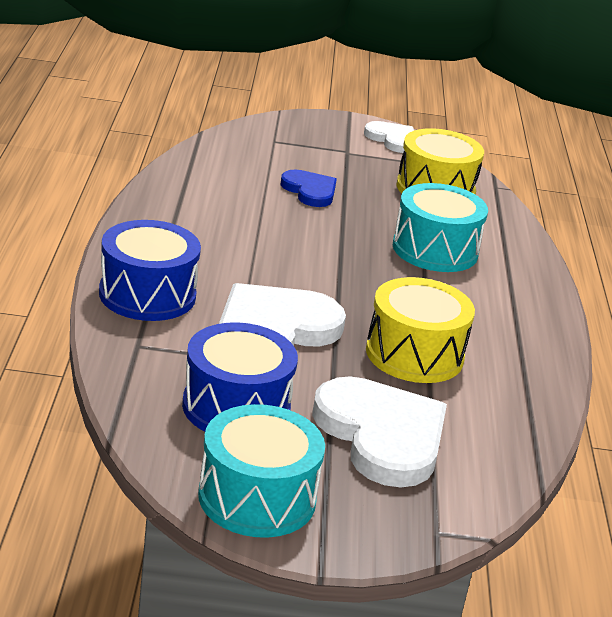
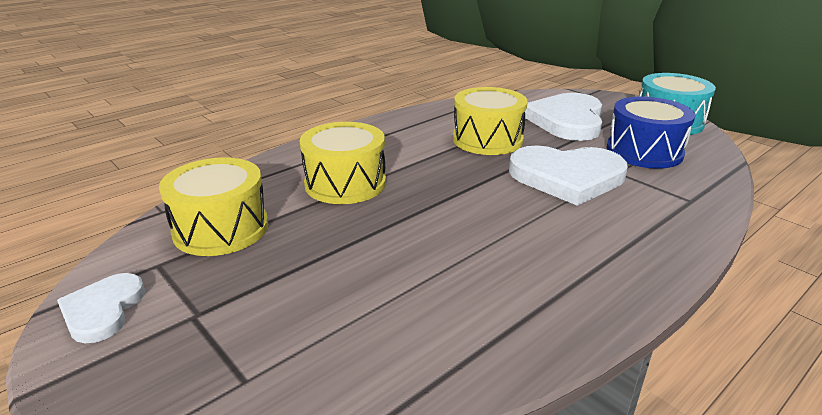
camera: 130 degrees left, 0 degrees up
(147, 295) = (653, 232): blue drum -> none
(310, 191) = (346, 276): blue heart -> none
(435, 250) = (345, 183): turquoise drum -> yellow drum

